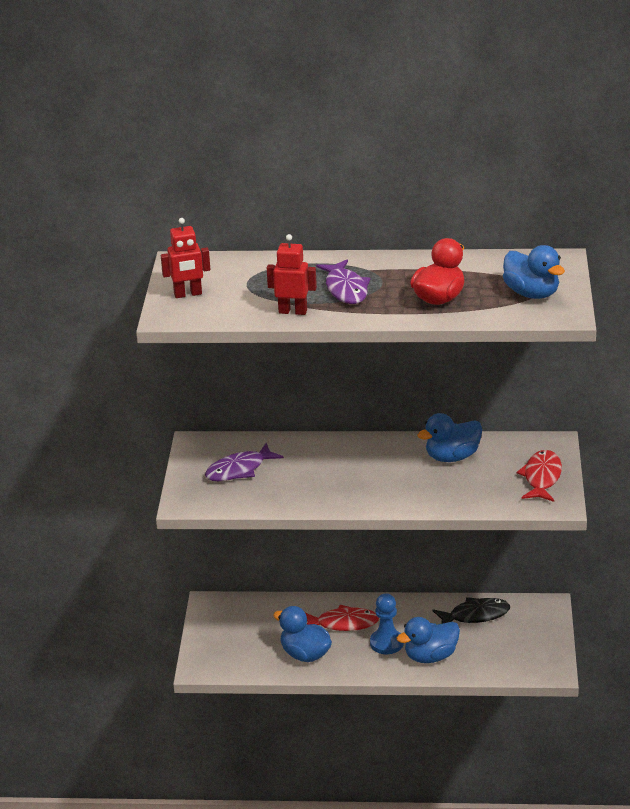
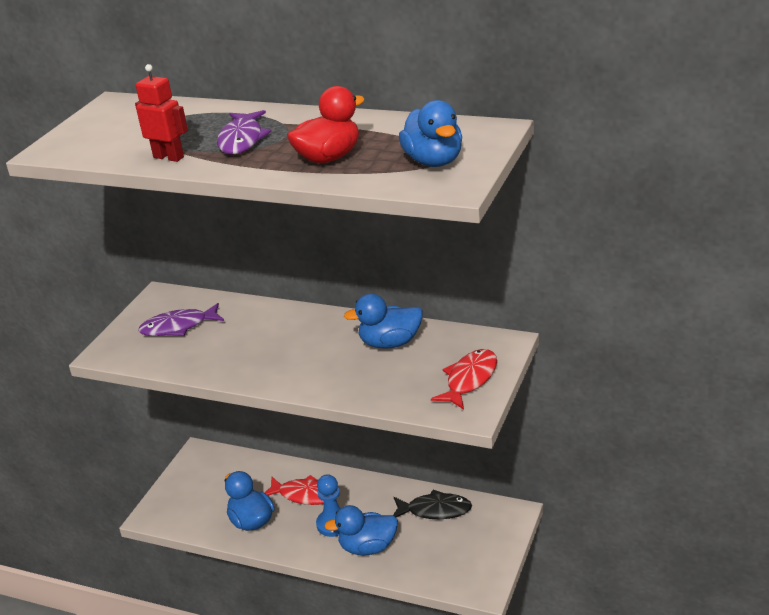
camera: 20 degrees right, 0 degrees up
(188, 294) = (88, 132): red robot -> none

